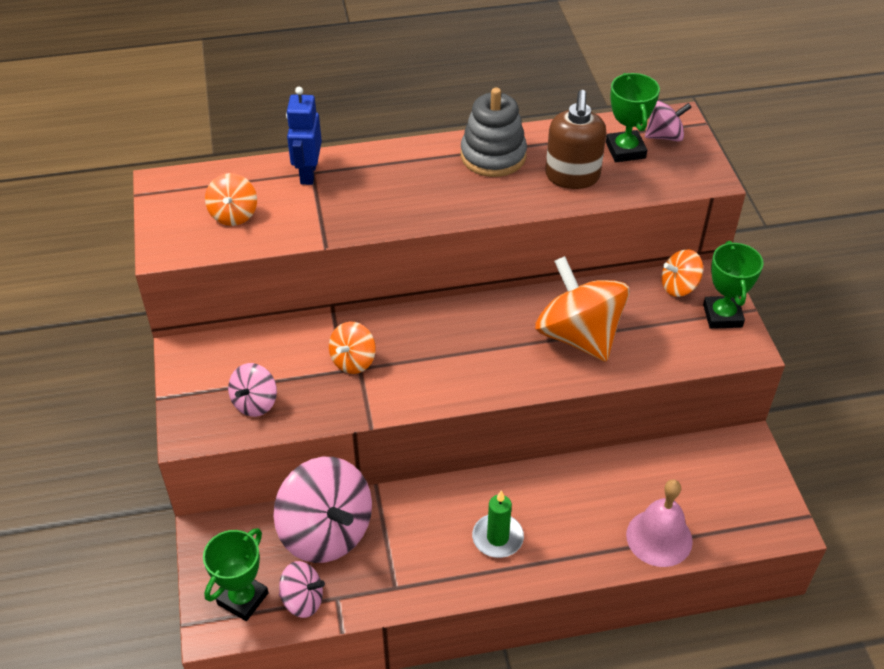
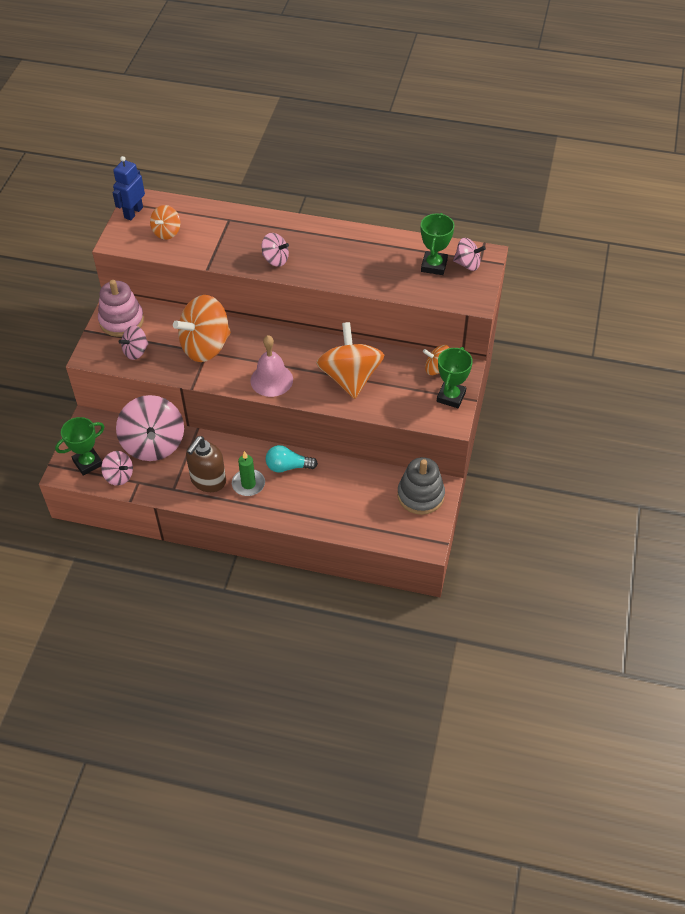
camera: 25 degrees right, 5 degrees up
(206, 366) = (121, 320): none -> pink stacking toy
(308, 173) = (226, 219): blue robot -> blue robot (133, 212)
(353, 361) = (205, 346): orange spinning top -> orange spinning top, size x1.96
(414, 205) = (275, 259): none -> pink spinning top
(493, 156) = (346, 243): grey stacking toy -> grey stacking toy (420, 495)
(535, 491) = (288, 466): none -> turquoise light bulb
(572, 177) = (386, 272): brown soap dispenser -> brown soap dispenser (208, 480)
(659, 537) = (344, 520): pink bell -> pink bell (271, 380)

